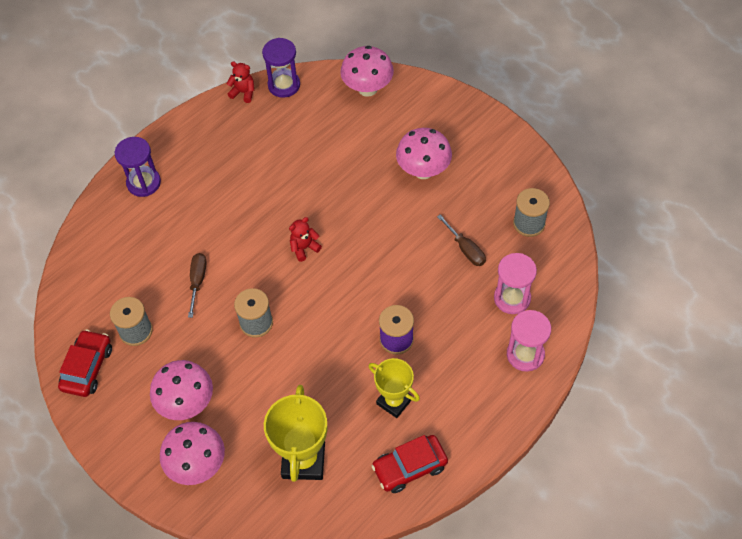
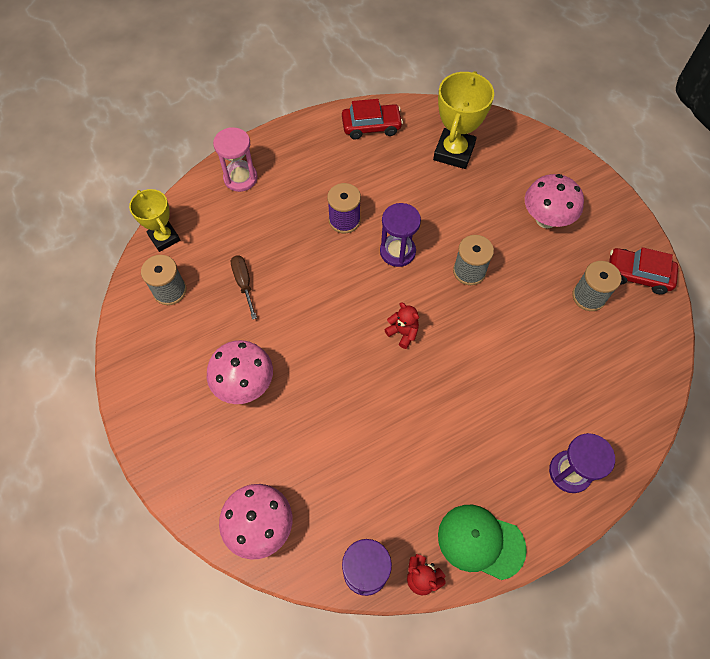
camera: 165 degrees left, 5 degrees up
(87, 368) = (638, 275): red car -> red car turned 75 degrees clockwise
(197, 281) = (520, 329): brown screwdriver -> none
(197, 465) = (542, 171): pink mushroom -> none
(206, 122) = (480, 541): none -> green cap
(304, 248) = (403, 333): red teddy bear -> red teddy bear turned 120 degrees counterclockwise
(332, 322) = (397, 251): none -> purple hourglass
(394, 401) = (366, 173): yellow trophy -> yellow trophy (164, 238)
(512, 298) = (226, 226): pink hourglass -> none

